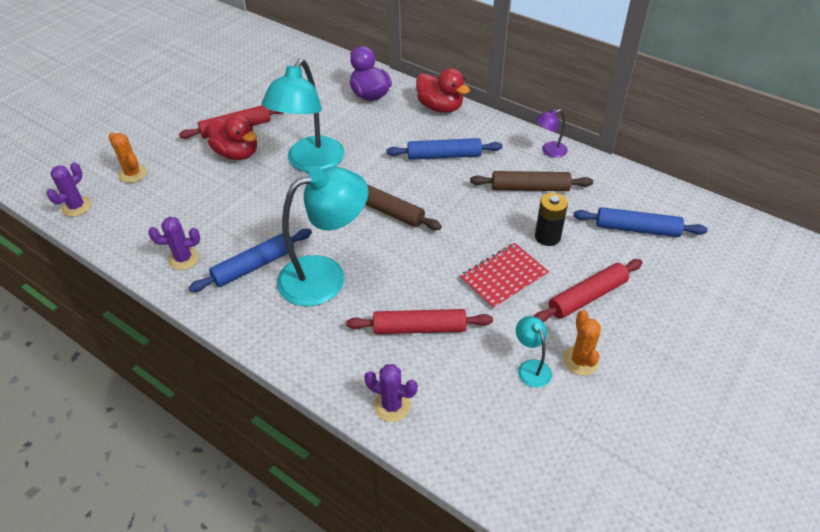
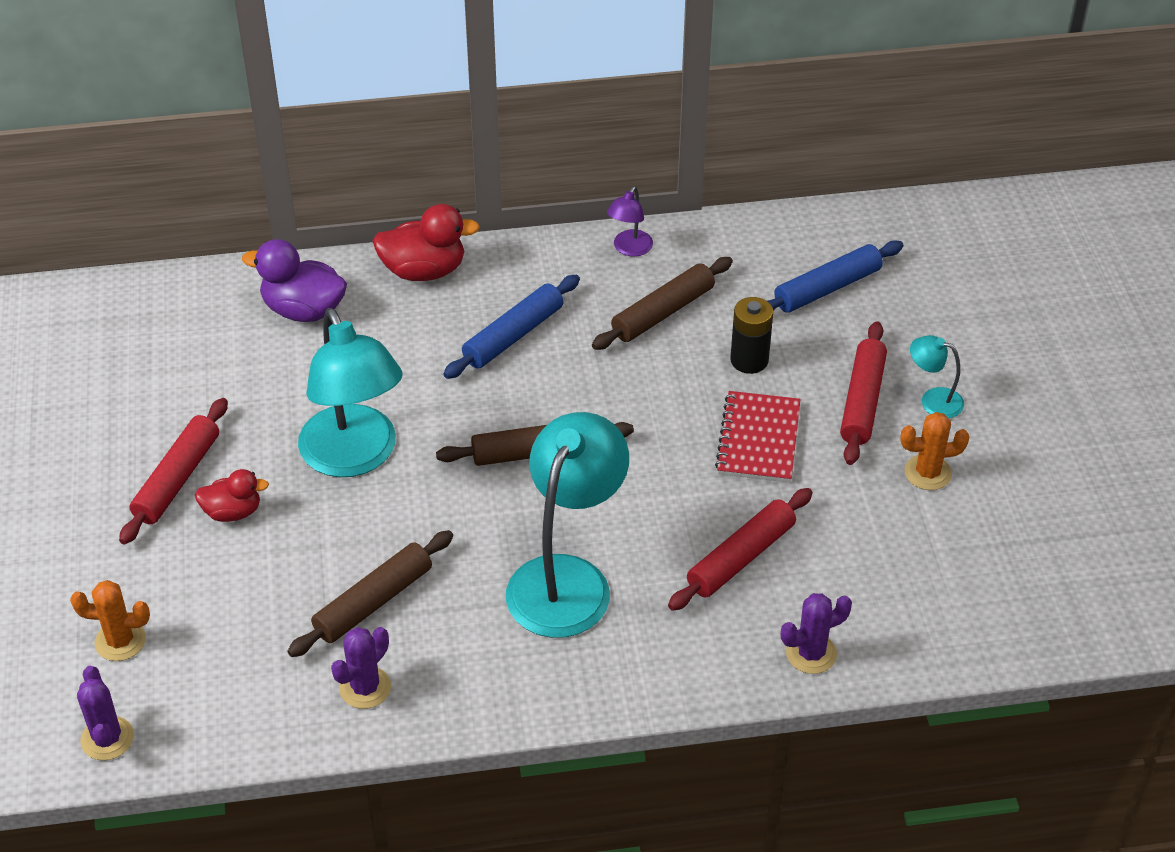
camera: 45 degrees left, 0 degrees up
(236, 226) = (373, 602): none -> brown rolling pin
(237, 153) = (233, 512): red duck -> red duck, size x0.63
(254, 266) = (467, 630): blue rolling pin -> none
(531, 367) = (892, 514): turquoise lamp -> turquoise lamp (933, 400)
(580, 361) = (927, 473): orange cactus -> orange cactus turned 45 degrees counterclockwise

